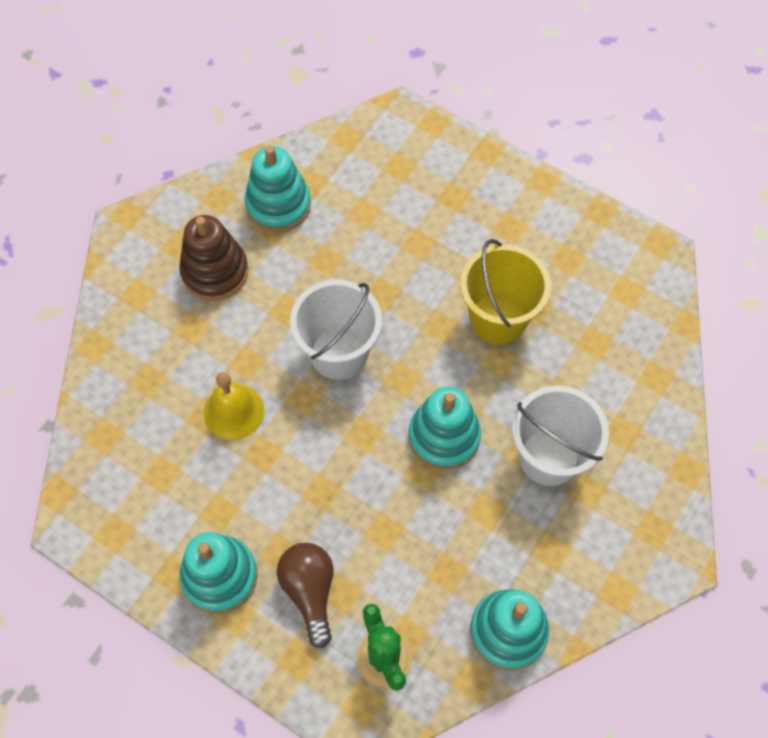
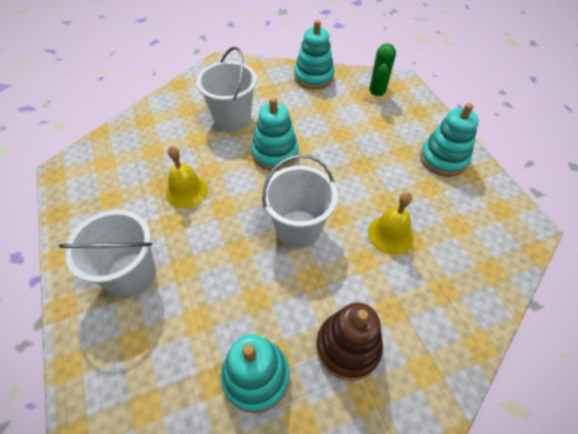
camera: 145 degrees left, 10 degrees down
(310, 591) = (397, 130): brown light bulb -> none
(460, 208) = (131, 275): none -> white bucket
(498, 319) = (187, 191): yellow bucket -> yellow bell

